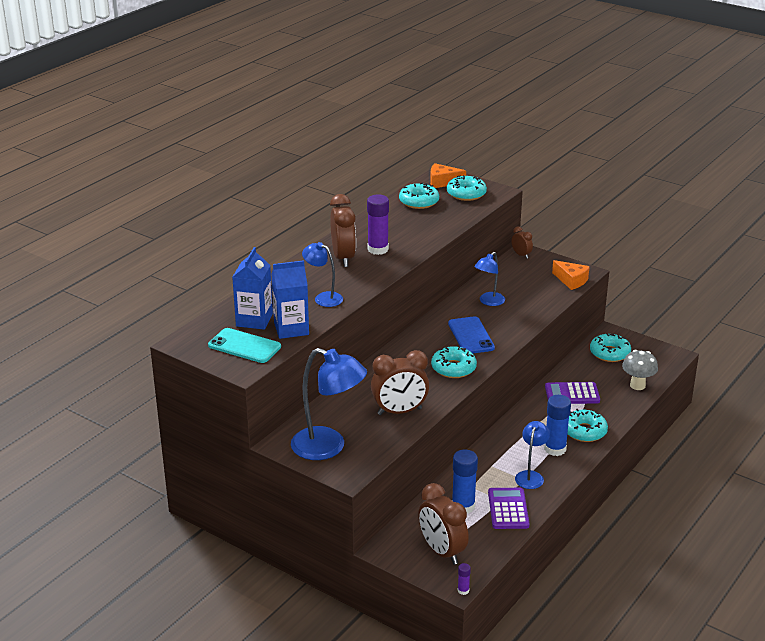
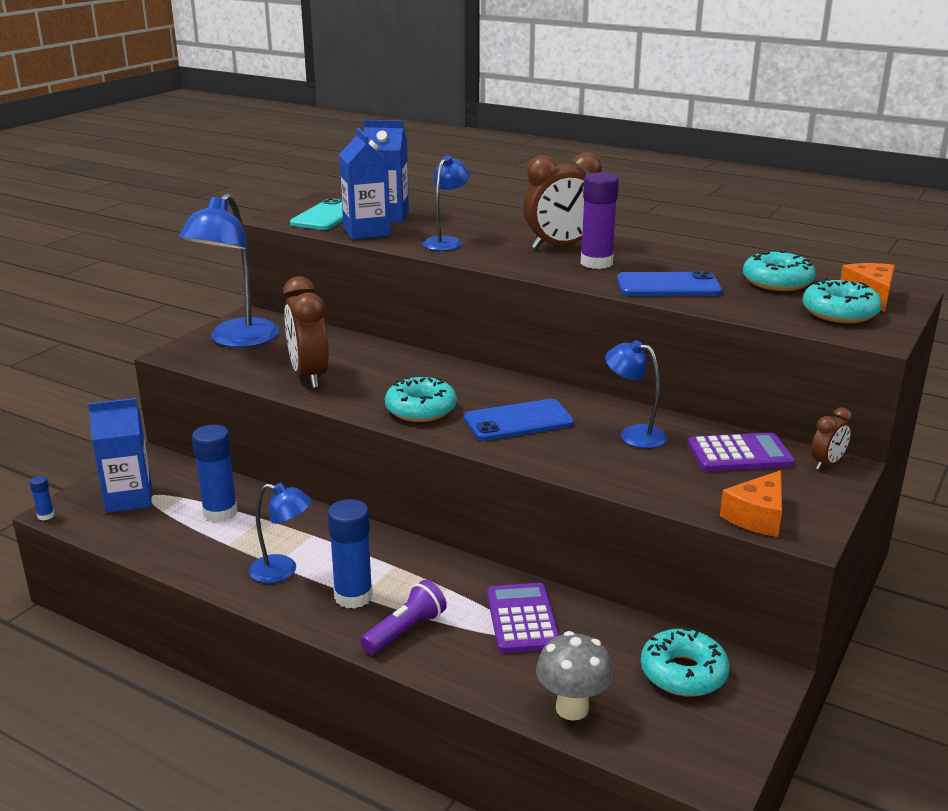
camera: 85 degrees right, 5 degrees down
(421, 232) = (668, 286): none -> blue phone
(442, 551) = (129, 498): brown clock -> blue carton
(463, 590) = (46, 516): purple glue stick -> blue glue stick
(508, 509) = (205, 550): purple calculator -> purple calculator (739, 454)
(584, 431) = (405, 631): turquoise donut -> purple flashlight

